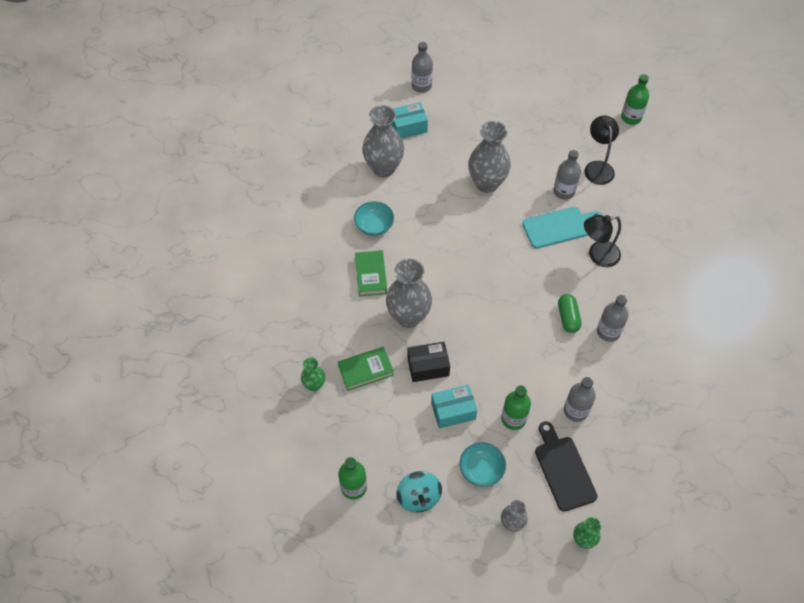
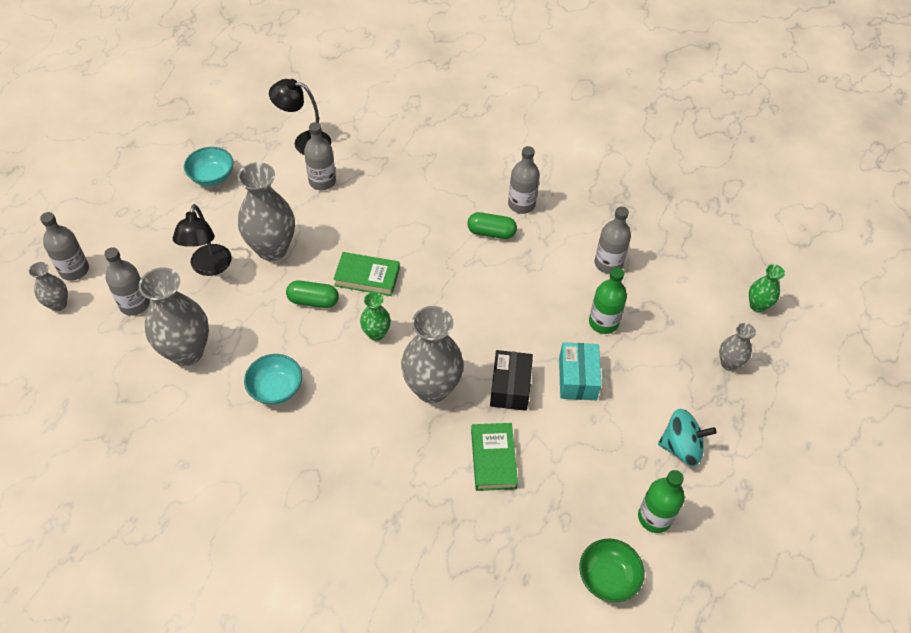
camera: 75 degrees left, 5 degrees down
(298, 464) = (607, 578): none -> green bowl
(314, 385) = (496, 528): green vase -> green vase (376, 334)
(371, 275) = (352, 414): green book -> green book (367, 277)
(392, 89) = (58, 304): none -> grey vase
(408, 127) = (134, 304): turquoise box -> grey bottle
(452, 223) = (313, 301): none -> green capsule
(481, 470) = (659, 373): turquoise bowl -> turquoise bowl (212, 177)
(559, 227) = (368, 201): turquoise cutting board -> none
(563, 469) = (675, 297): black cutting board -> none
(597, 255) = (422, 181): black lamp -> black lamp (209, 267)
(631, 117) = (252, 92): green bottle -> none

